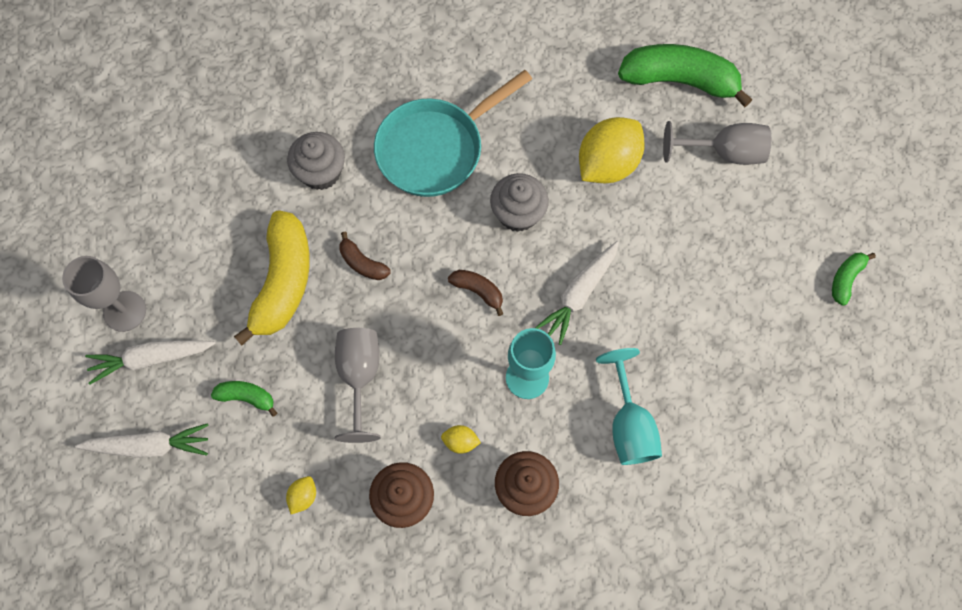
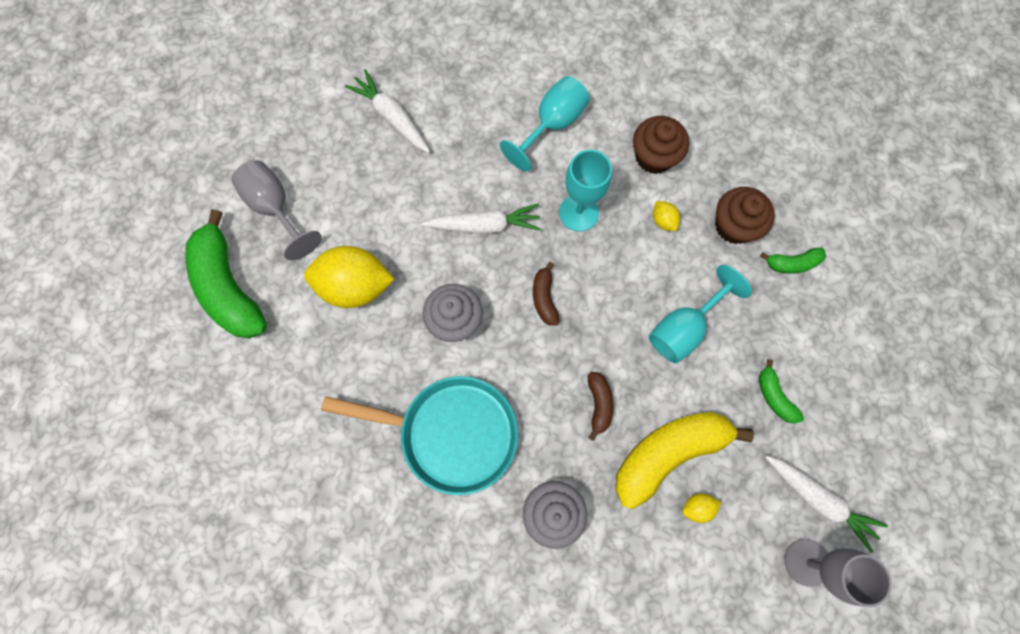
camera: 130 degrees left, 5 degrees up
(150, 445) = (873, 434): white carrot -> white carrot (391, 117)
(303, 496) = (797, 292): yellow lemon -> yellow lemon (697, 507)
(360, 377) = (684, 327): grey goblet -> turquoise goblet
(845, 279) = (322, 63): green banana -> green banana (792, 263)

